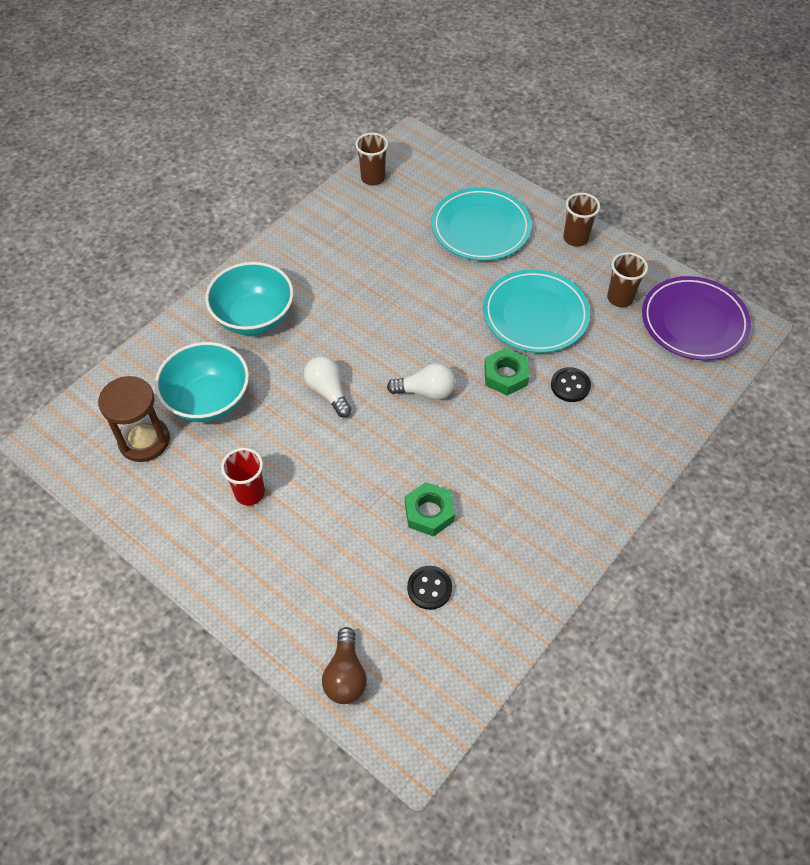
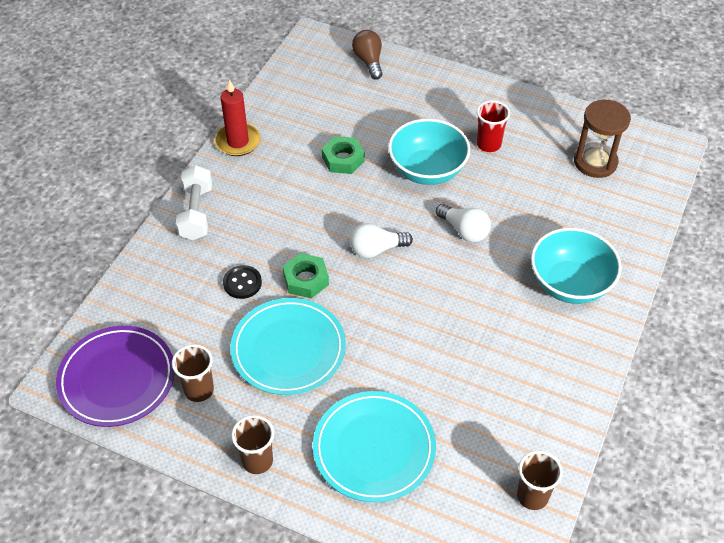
camera: 165 degrees right, 5 degrees down
(208, 400) = (564, 202): turquoise bowl -> turquoise bowl (427, 170)
(429, 588) = (328, 114): black button -> none
(554, 570) = (238, 142): none -> red candle
(613, 478) = (196, 213): none -> white dumbbell

